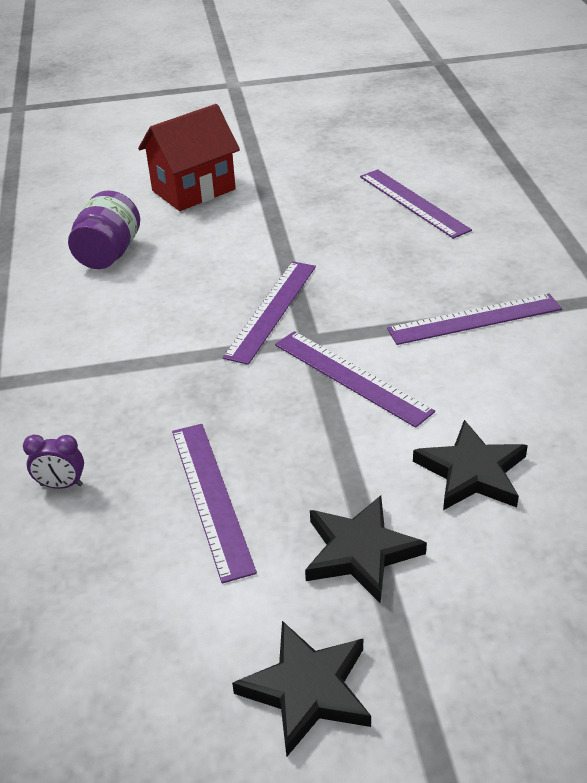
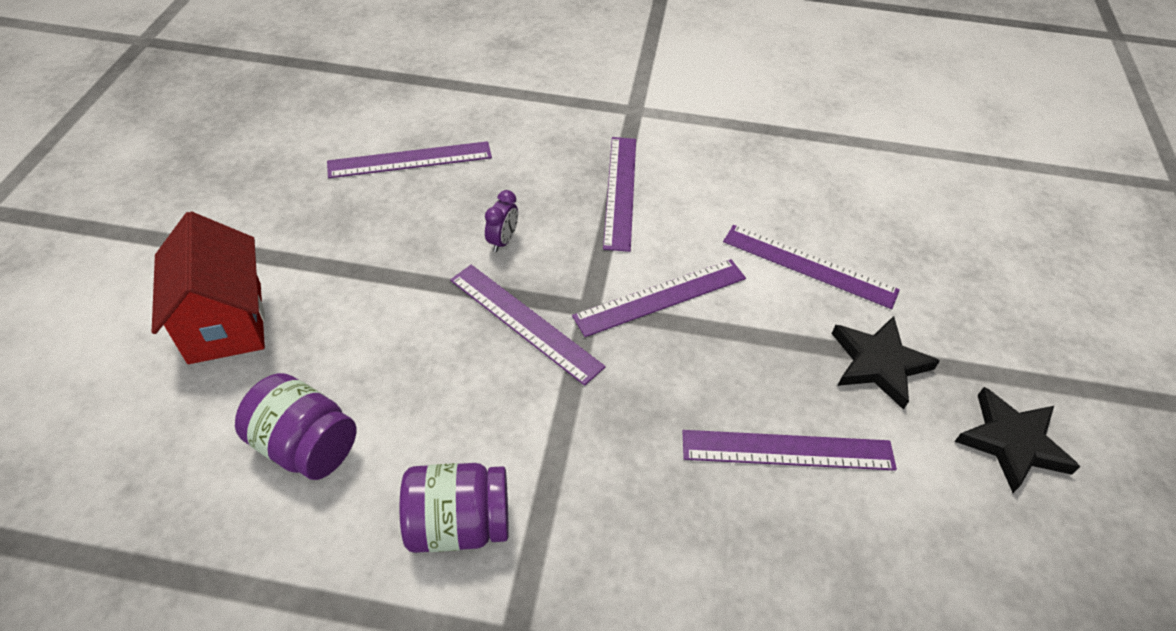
camera: 75 degrees left, 10 degrees up
(61, 485) = (730, 583): purple clock -> purple clock (503, 241)
(71, 334) = (458, 524): none -> purple jar
(471, 472) = (809, 266): black star -> purple ruler

